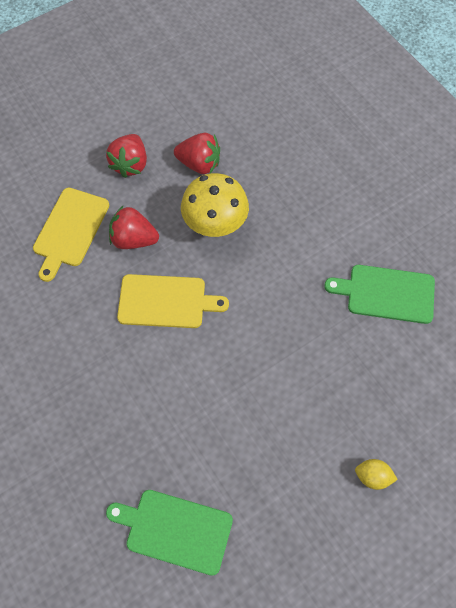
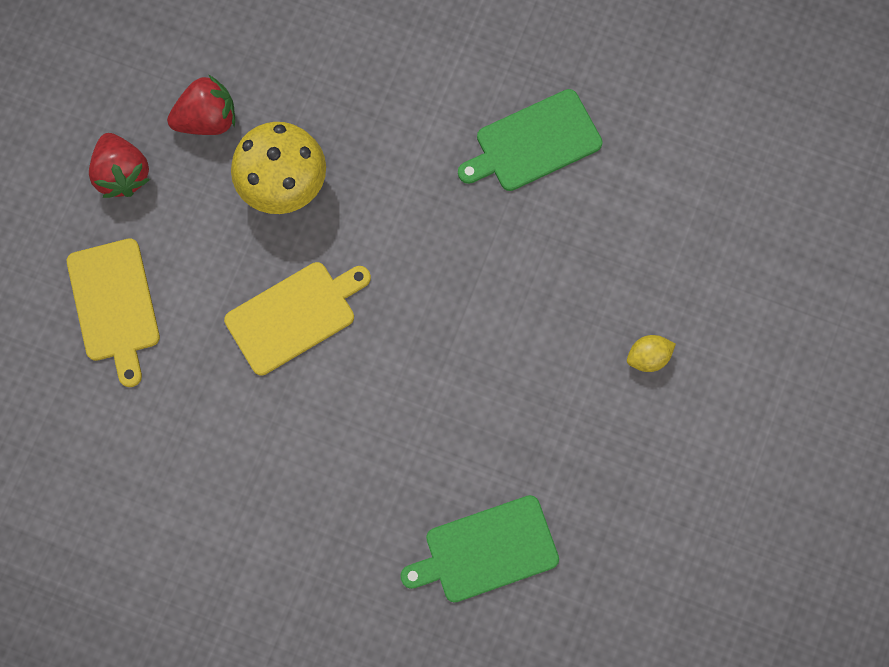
camera: 35 degrees left, 10 degrees up
(133, 239) = (200, 266): red strawberry -> none

